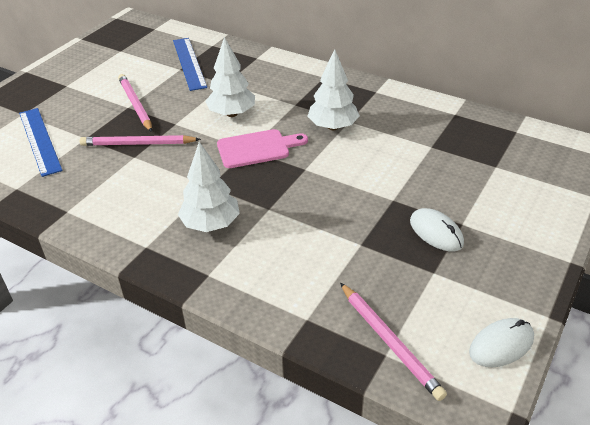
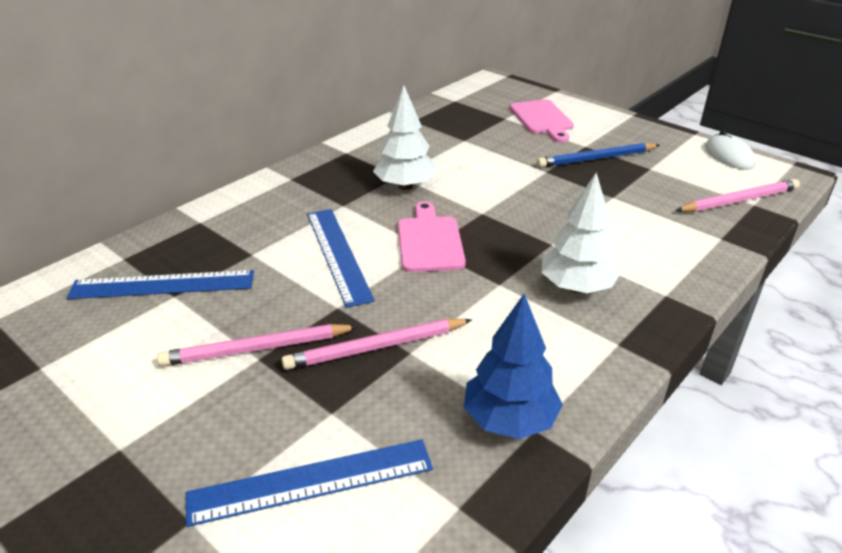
camera: 80 degrees left, 5 degrees down
(75, 201) = (509, 420): none -> blue tree
(138, 144) = (376, 347): pink pencil -> pink pencil turned 60 degrees clockwise
(232, 114) = (338, 254): white tree -> blue ruler
(436, 232) = (596, 158): white mouse -> blue pencil
(509, 191) = (542, 119): none -> pink cutting board

